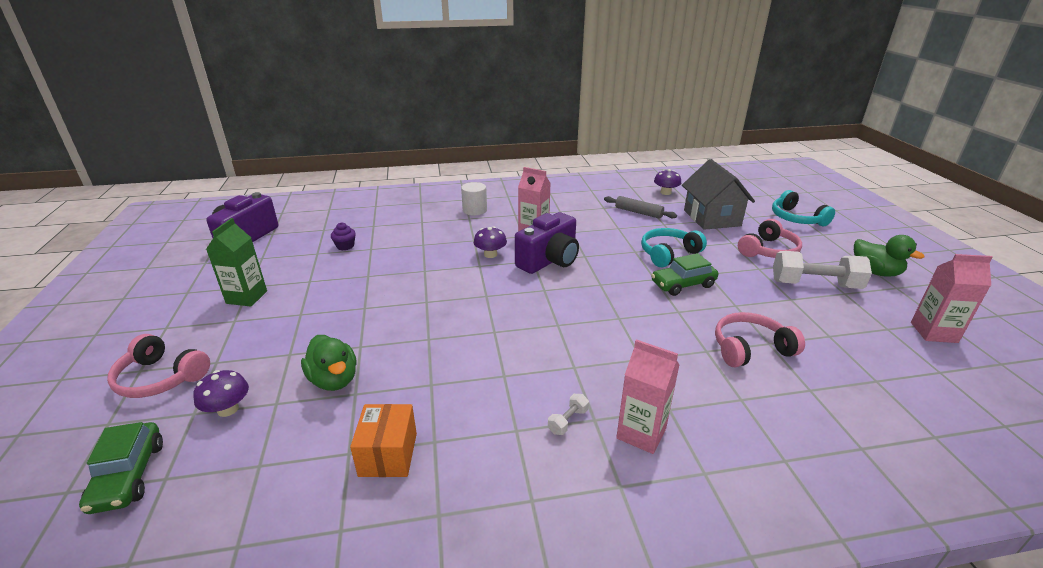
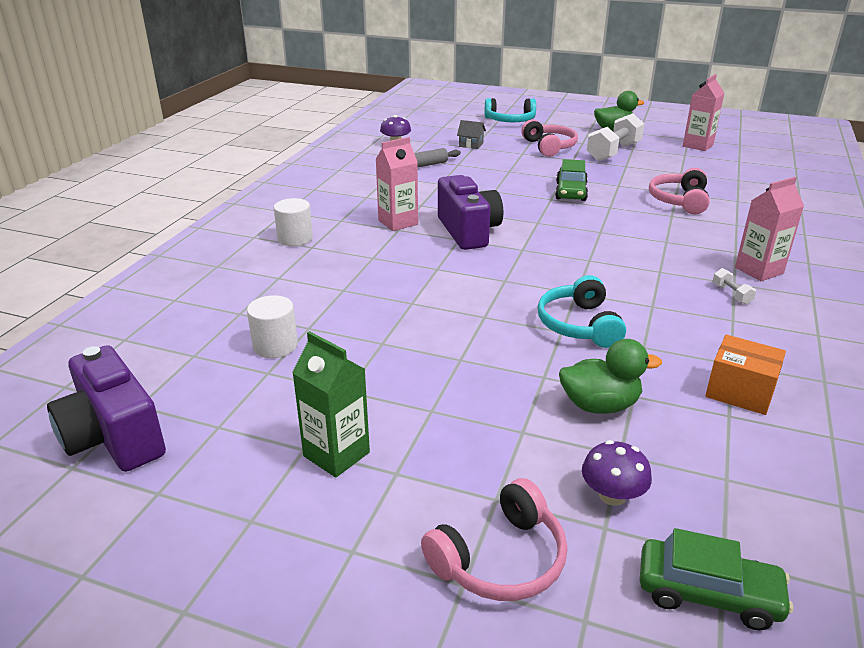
camera: 60 degrees left, 0 degrees up
(345, 246) = (275, 346): purple cupcake -> white cylinder
(490, 254) = (419, 257): purple mushroom -> none
(668, 254) = (514, 180): turquoise headphones -> turquoise headphones (579, 325)
(711, 218) = (471, 145): grey house -> grey house, size x0.43

